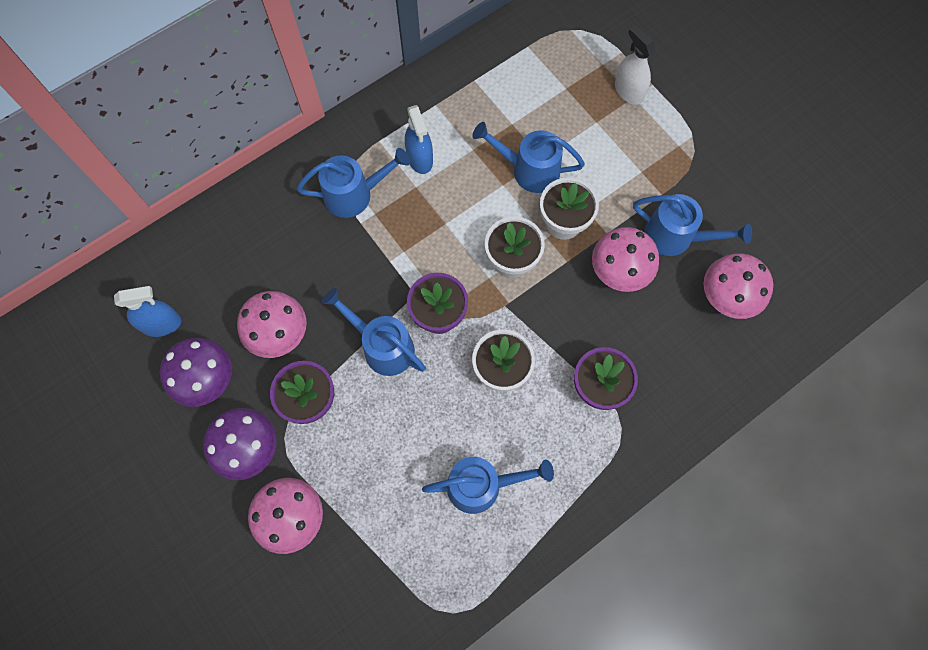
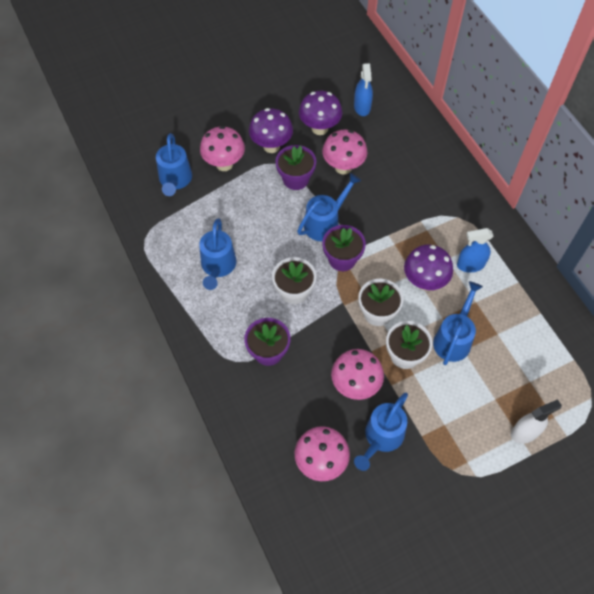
camera: 100 degrees right, 10 degrees down
(355, 194) = (444, 220): blue watering can -> blue watering can (175, 181)
(455, 210) = (424, 282): none -> purple mushroom

